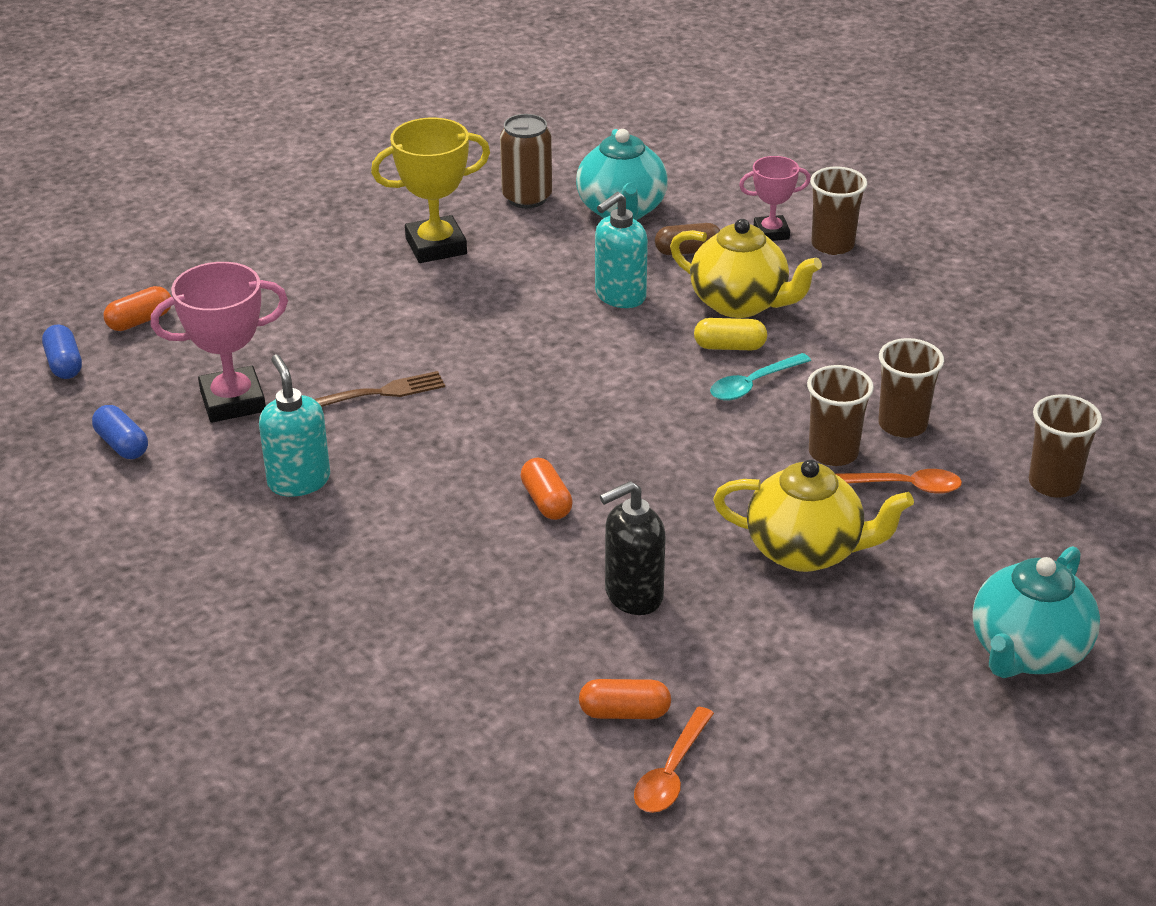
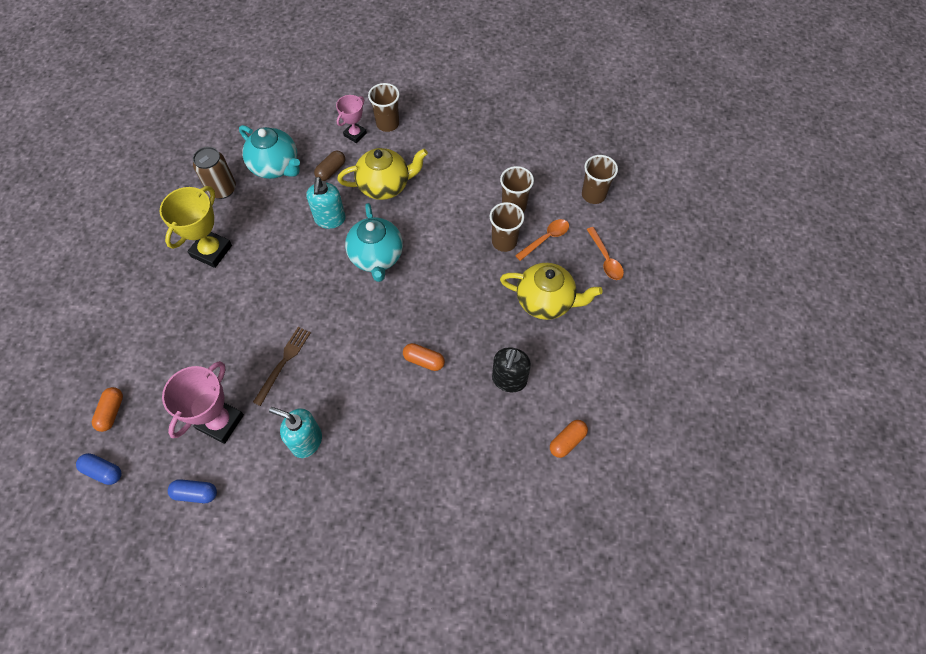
camera: 45 degrees left, 25 degrees up
(671, 772) = (612, 454): orange spoon -> orange spoon (605, 259)
(729, 346) = (406, 214): yellow capsule -> none
(753, 384) = (437, 228): turquoise spoon -> none
(806, 551) = (546, 301): yellow teapot -> yellow teapot turned 45 degrees clockwise
(1027, 652) = (664, 286): turquoise teapot -> turquoise teapot (376, 257)

